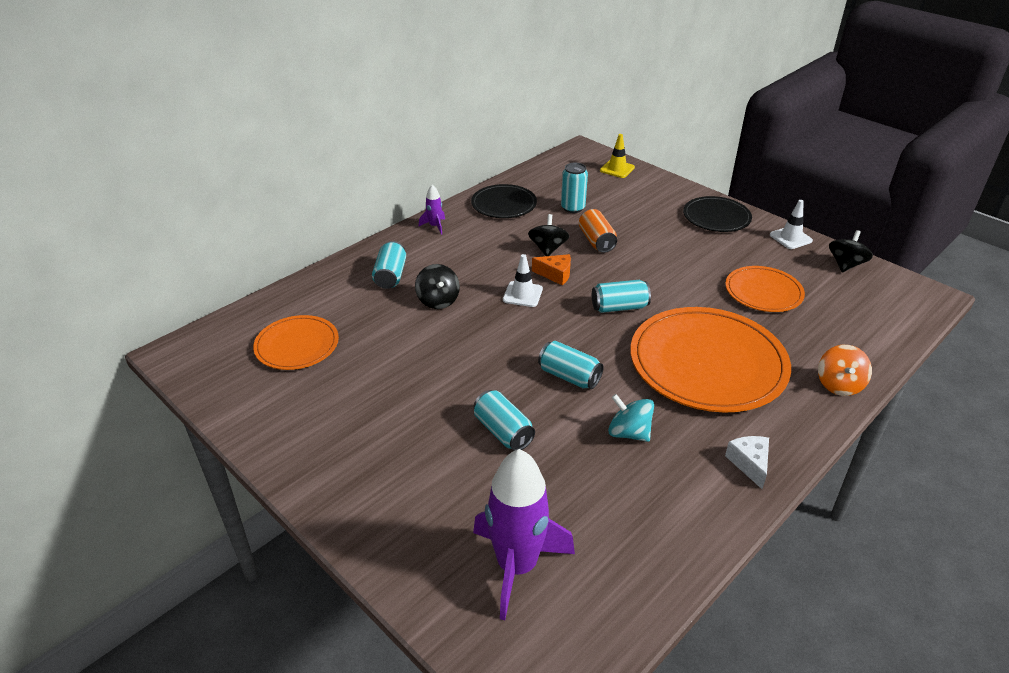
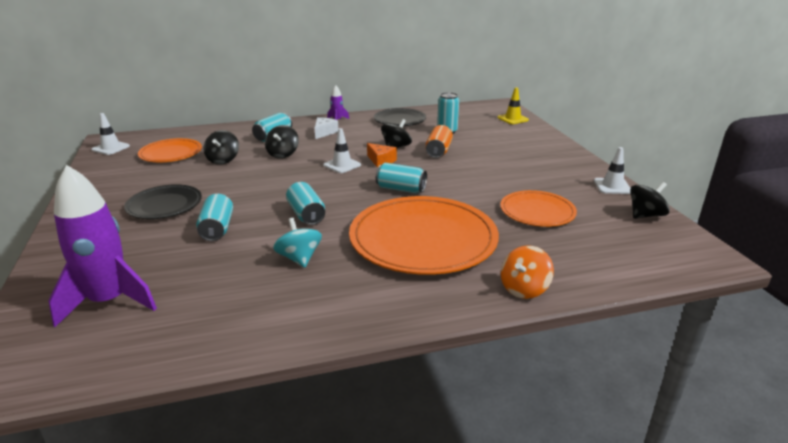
camera: 30 degrees right, 10 degrees down
(200, 365) = (111, 148): none -> white traffic cone
(379, 333) = (223, 160): none -> black spinning top
(716, 217) = (559, 160): black plate -> black plate (164, 205)
(749, 463) = (364, 310): white cheese -> white cheese (324, 133)

